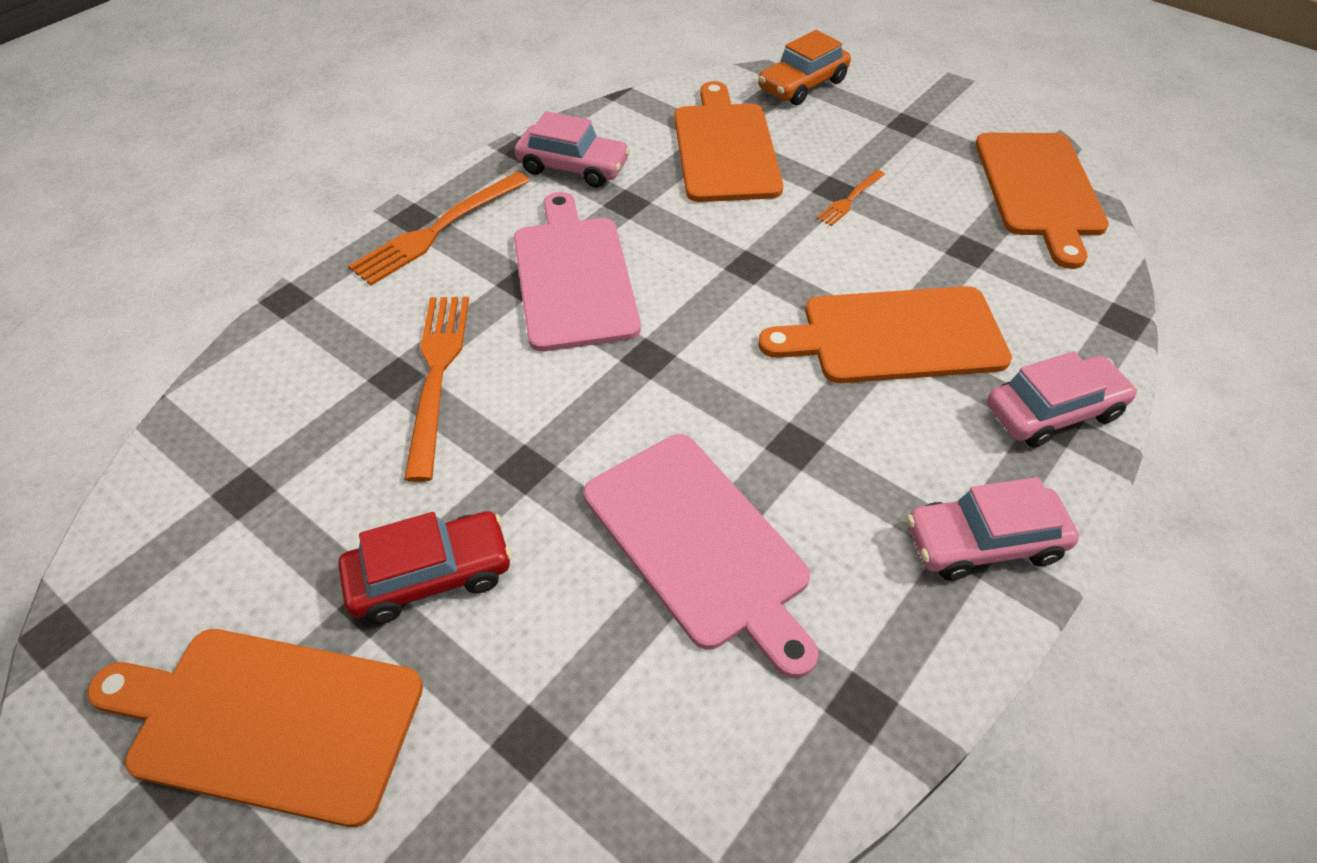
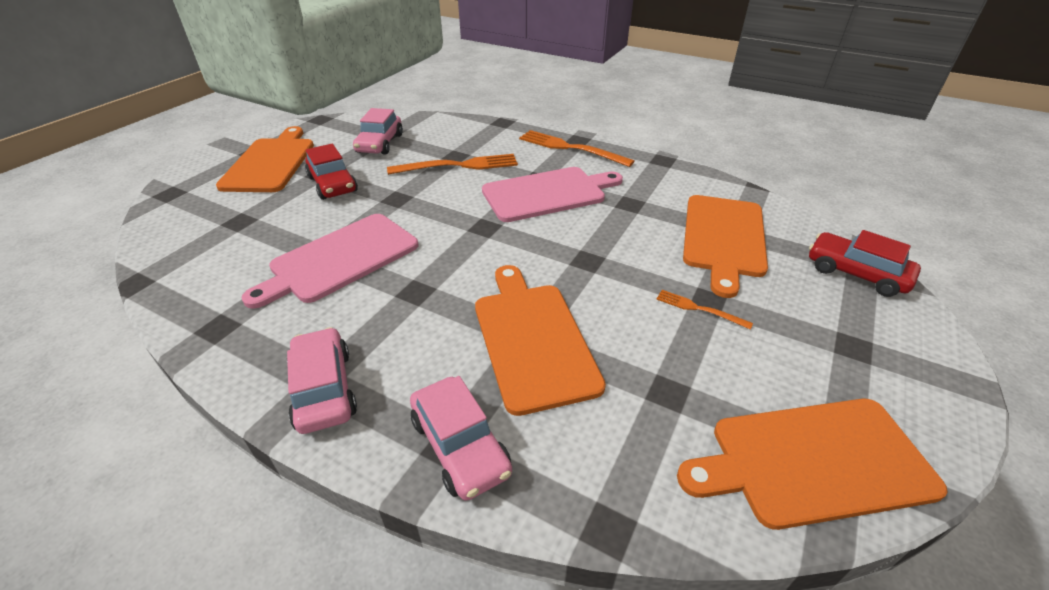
camera: 80 degrees right, 10 degrees down
(573, 167) = (655, 180): pink car -> pink car (380, 143)
(724, 148) = (724, 238): orange cutting board -> orange cutting board turned 120 degrees clockwise
(802, 85) = (856, 273): orange car -> red car

